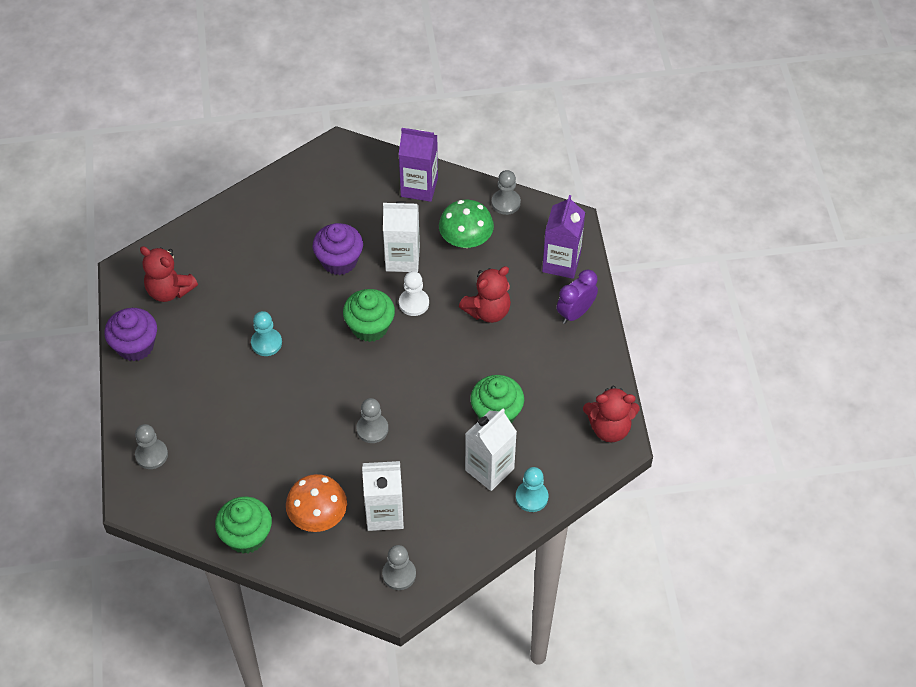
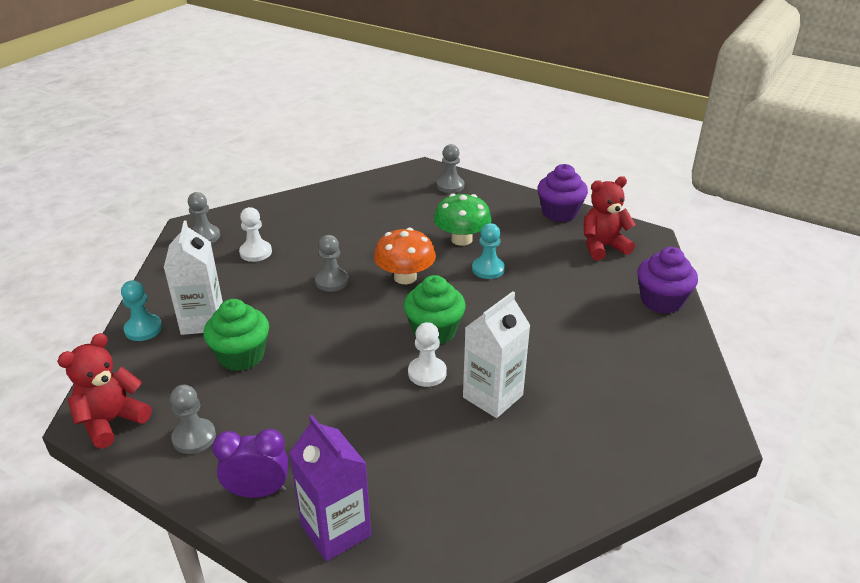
camera: 130 degrees right, 20 degrees down
(246, 536) = (333, 194): green cupcake -> none
(318, 516) = (301, 225): orange mushroom -> orange mushroom (405, 277)
(339, 261) = (537, 352): purple cupcake -> purple cupcake (661, 301)
(385, 514) = (255, 252): white carton -> white pawn
(419, 187) = (588, 470): purple carton -> none
(466, 239) = (465, 463): green mushroom -> green mushroom (461, 239)
(488, 311) = (352, 420): red teddy bear -> none
(506, 203) = (485, 540): grey pawn -> grey pawn (194, 437)
(575, 313) = (258, 492): purple clock -> purple clock turned 90 degrees counterclockwise

